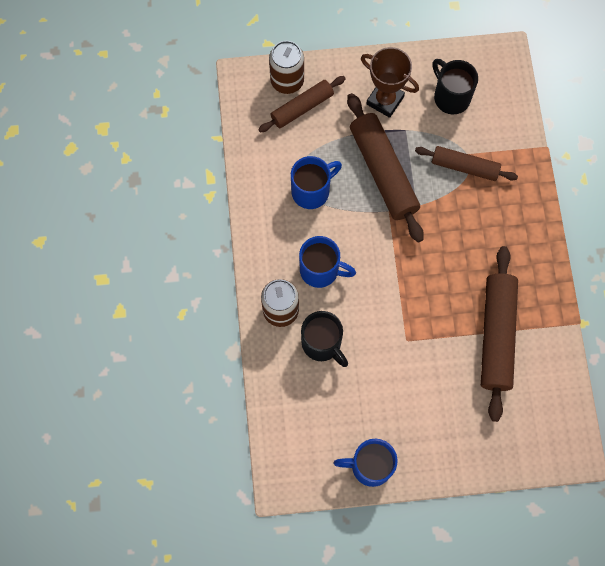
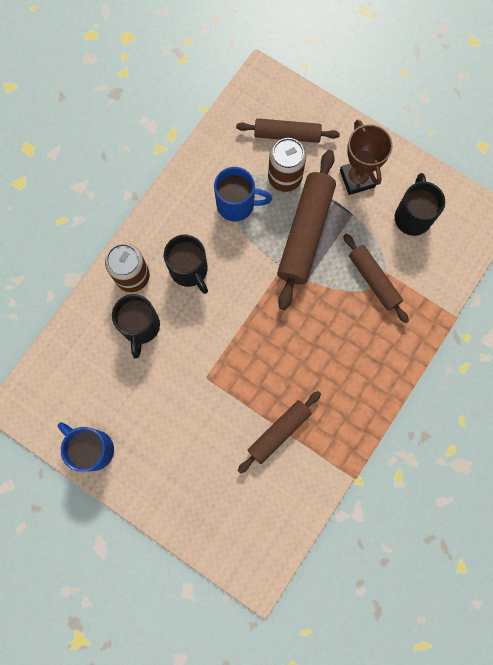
camera: 40 degrees right, 5 degrees up
(287, 81) = (294, 105): brown can -> brown can (284, 178)
(321, 270) = (189, 270): blue mug -> black mug
(496, 335) = (279, 432): brown rolling pin -> brown rolling pin, size x0.62

